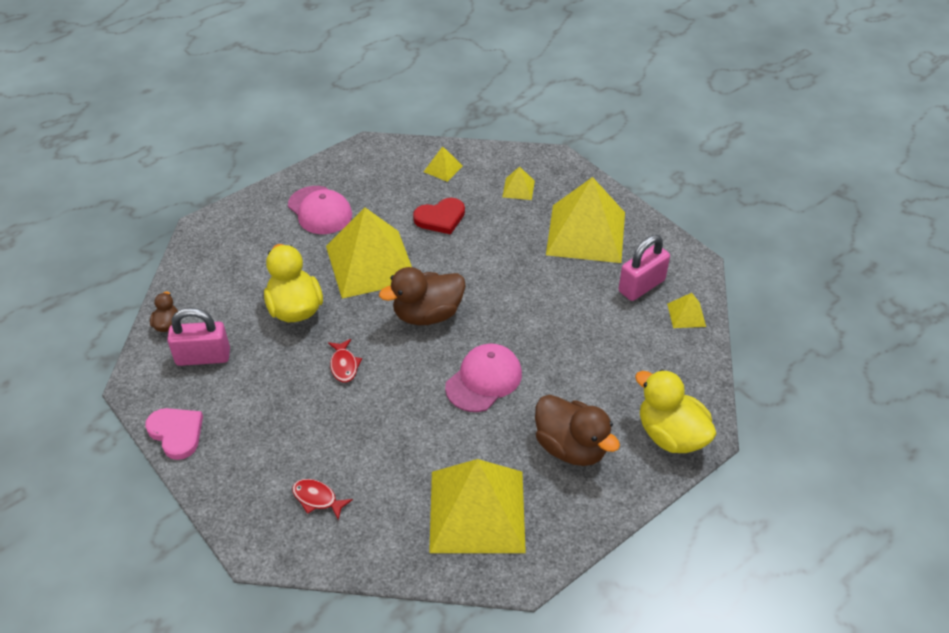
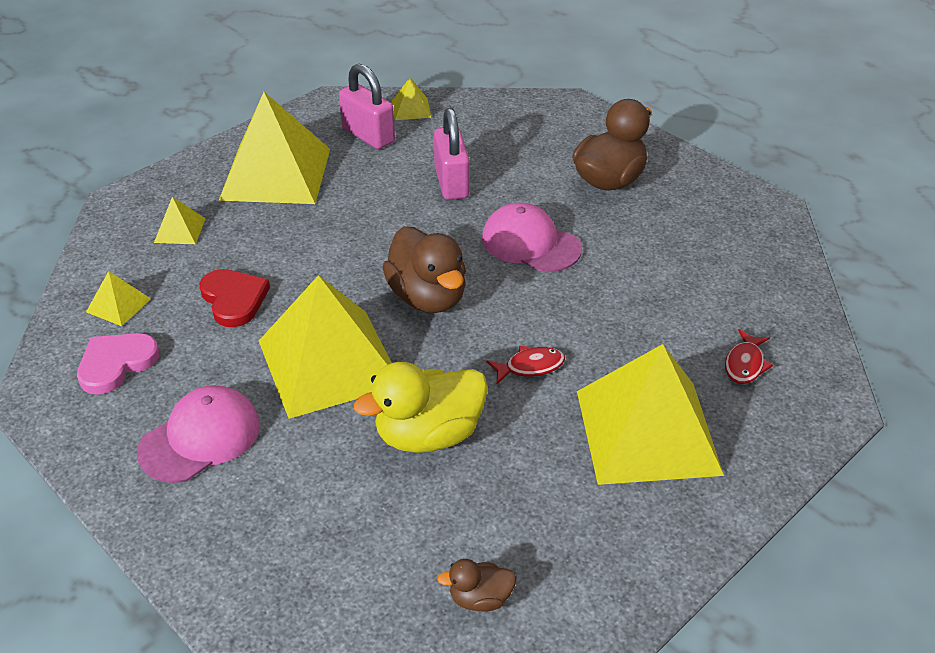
camera: 95 degrees left, 5 degrees down
(176, 433) = (694, 532): pink heart -> pink heart (116, 364)
(203, 357) = (542, 531): pink padlock -> pink padlock (452, 183)
(477, 511) = (711, 239): yellow pyramid -> yellow pyramid (647, 431)
(670, 435) = (576, 122): yellow duck -> none

